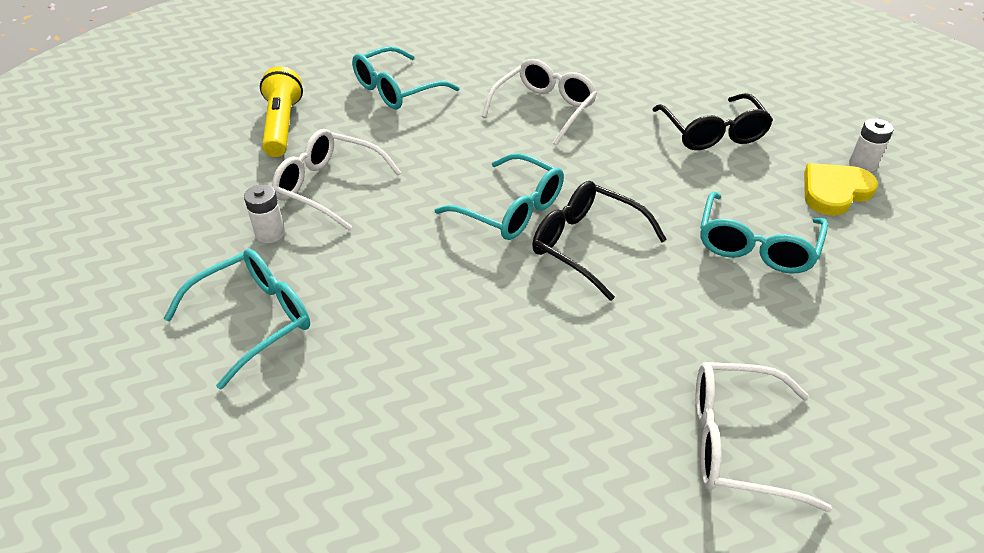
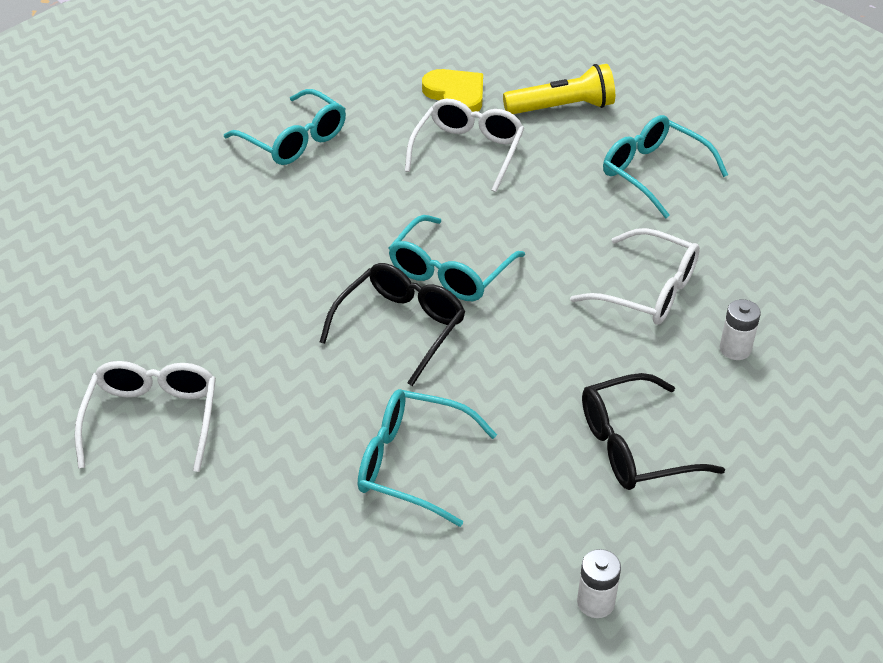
camera: 85 degrees right, 0 degrees up
(270, 233) = (397, 129): white battery -> white battery (735, 349)
(834, 191) = (526, 557): yellow heart -> yellow heart (456, 95)

